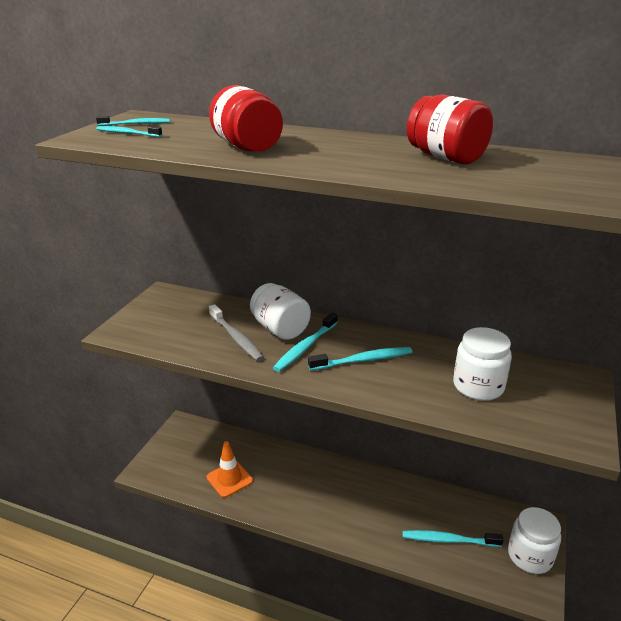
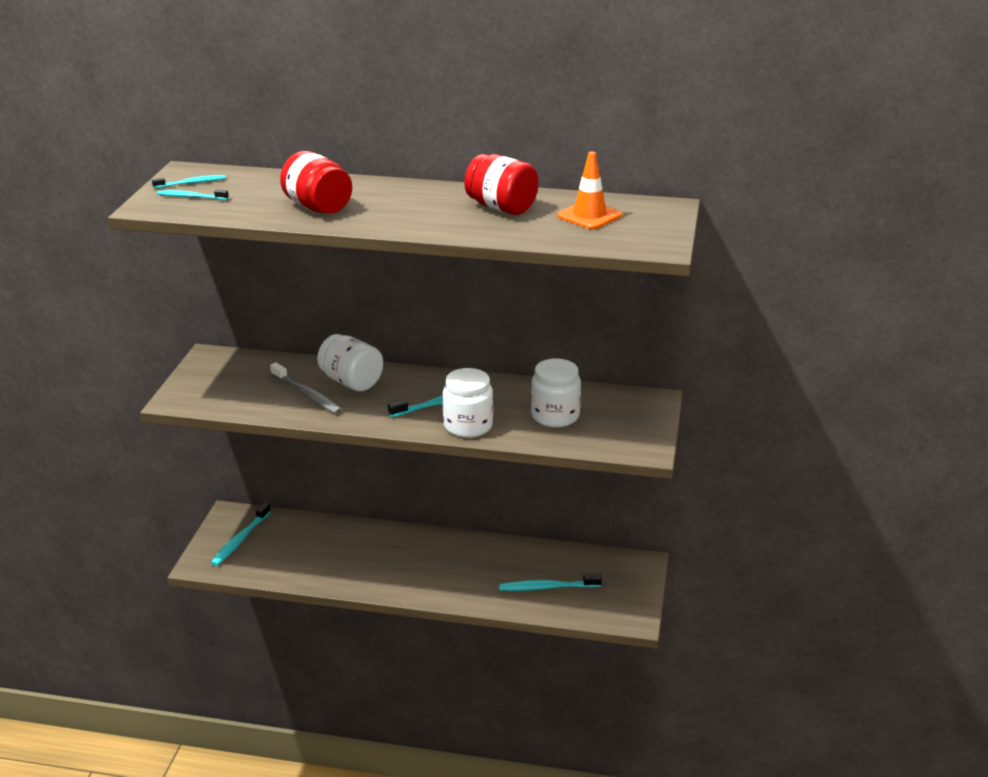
camera: 10 degrees left, 0 degrees up
(229, 479) = (301, 561): orange traffic cone -> orange traffic cone (589, 216)
(305, 347) = (381, 397): turquoise toothbrush -> turquoise toothbrush (240, 539)
(530, 556) = (629, 591): white jar -> white jar (468, 426)

